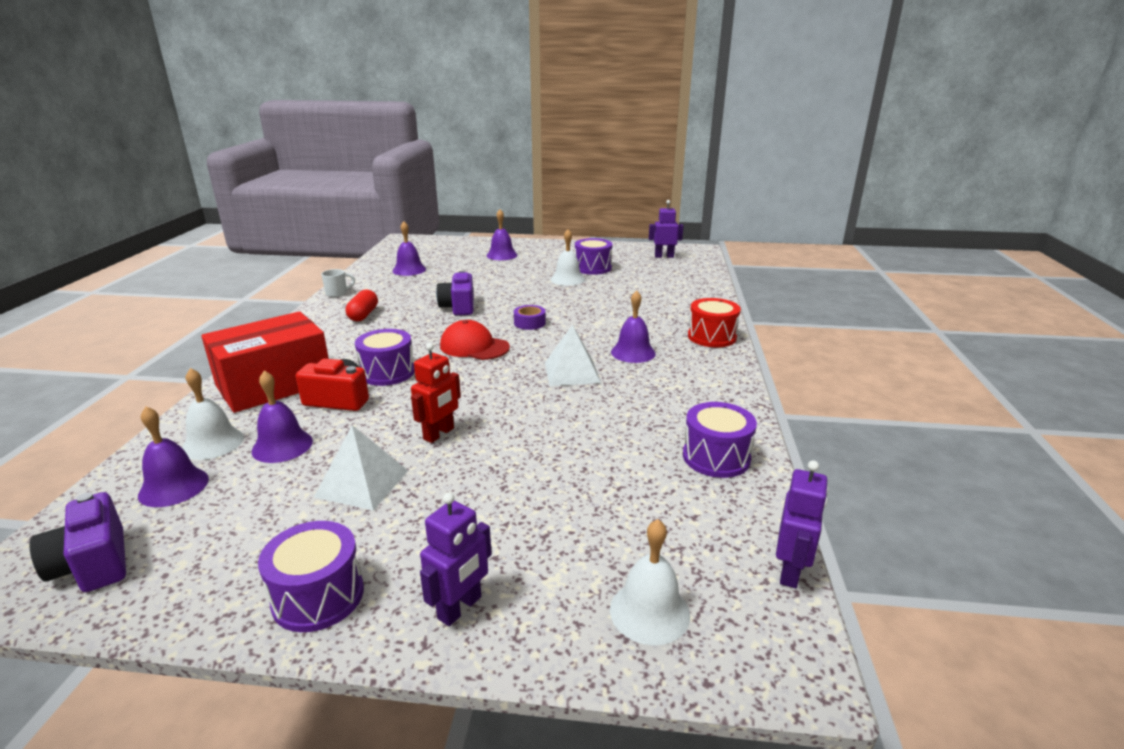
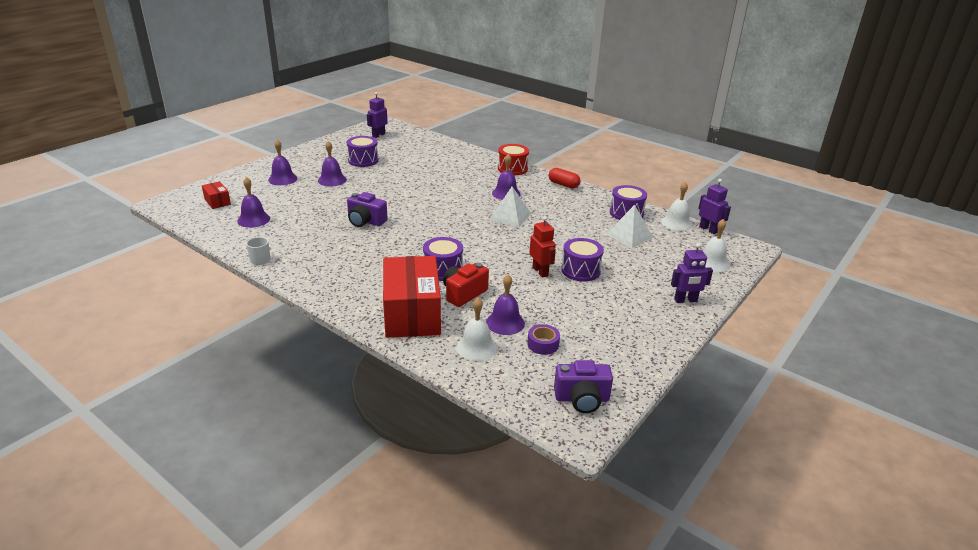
camera: 60 degrees left, 5 degrees up
(173, 486) = (520, 366): purple bell -> purple bell (332, 180)
(318, 596) = (655, 333): purple drum -> purple drum (580, 270)
(362, 483) = (571, 304): white pyramid -> white pyramid (629, 236)
(363, 315) = (327, 258): red capsule -> red capsule (563, 185)
(427, 251) = (217, 202): none -> red box
(460, 608) = (685, 300): purple robot -> purple robot turned 105 degrees clockwise
(474, 347) = (440, 233): red cap -> none
(529, 323) = (427, 207): purple tape -> purple tape (543, 344)
(567, 279) = (371, 174): white bell -> white bell (676, 223)

